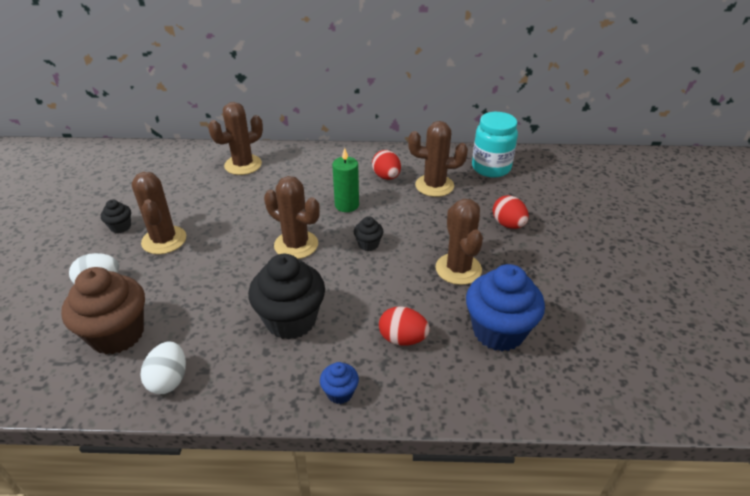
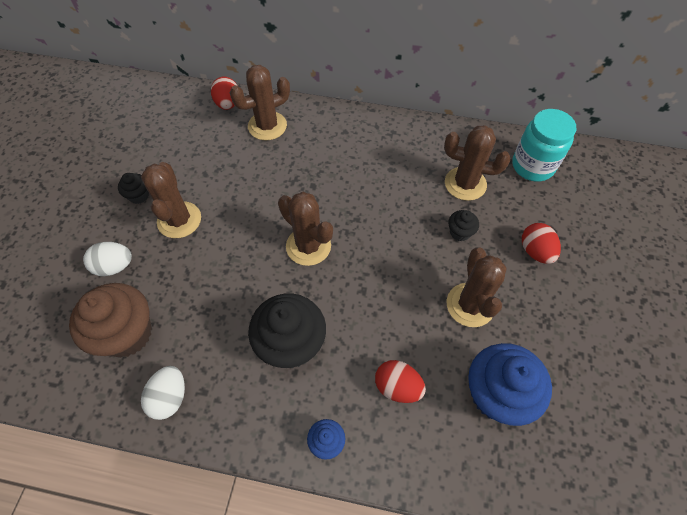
camera: 10 degrees right, 20 degrees up
(346, 205) = (367, 198): green candle -> none
(368, 244) = (382, 256): black cupcake -> black cupcake (460, 232)
(386, 177) = (415, 163): red egg -> red egg (228, 104)

